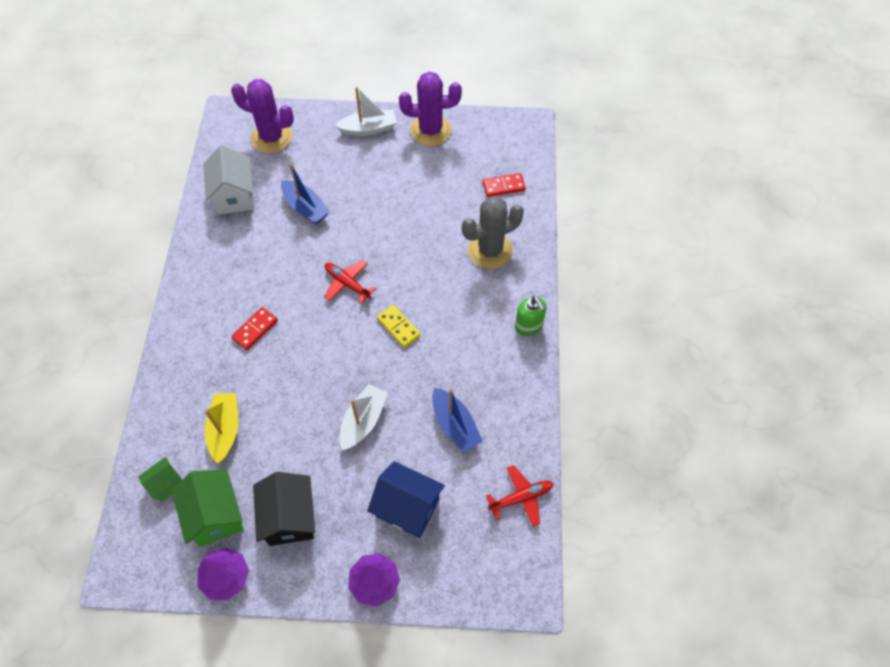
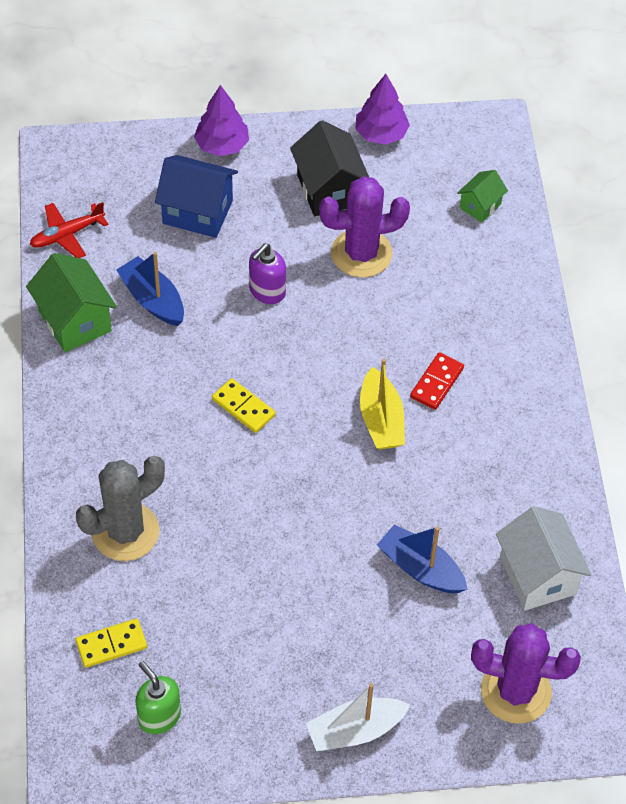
camera: 170 degrees right, 5 degrees down
(216, 515) = (412, 183): green house -> green house (74, 321)
(225, 430) = (433, 265): yellow boat -> yellow boat (381, 420)
(347, 283) = (327, 458): red plane -> none
(363, 421) = (267, 291): white boat -> purple soap dispenser
(430, 130) = (246, 740): purple cactus -> purple cactus (361, 253)
(503, 186) = (111, 645): red domino -> yellow domino
(529, 326) = (63, 428): green soap dispenser -> green soap dispenser (159, 716)

